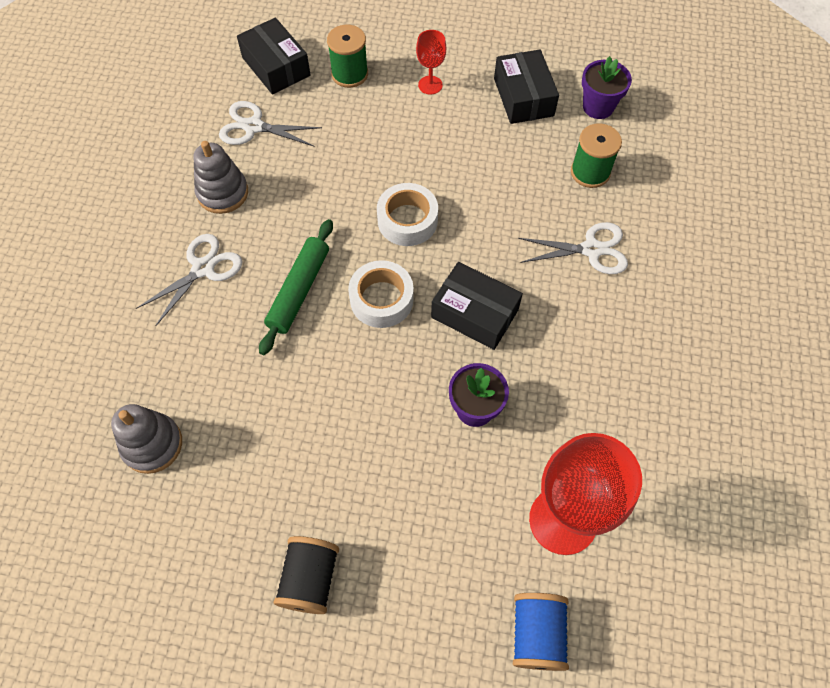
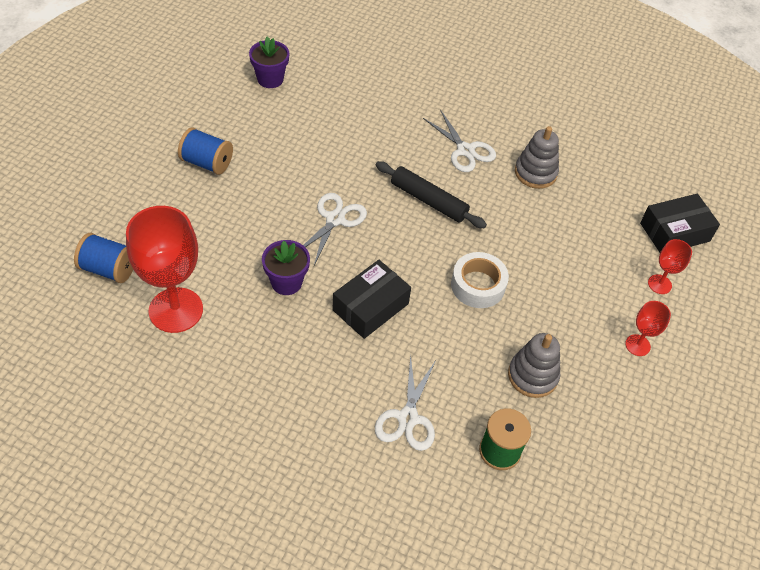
camera: 100 degrees right, 10 degrees down
(152, 444) = (333, 105): grey stacking toy -> grey stacking toy (532, 376)
(254, 127) = (603, 204): white scissors -> white scissors (335, 219)
(299, 290) = (428, 200): green rolling pin -> black rolling pin
(310, 579) = (207, 163): black spool -> blue spool
(349, 74) = (659, 284): green spool -> red goblet
(381, 299) = (404, 249): white tape -> none
(523, 97) = (611, 423): black box -> none
(598, 107) = (586, 492): purple flower pot -> purple flower pot (270, 79)

